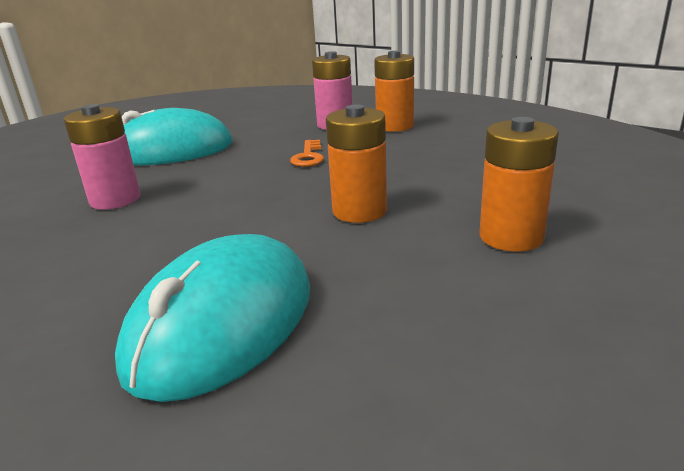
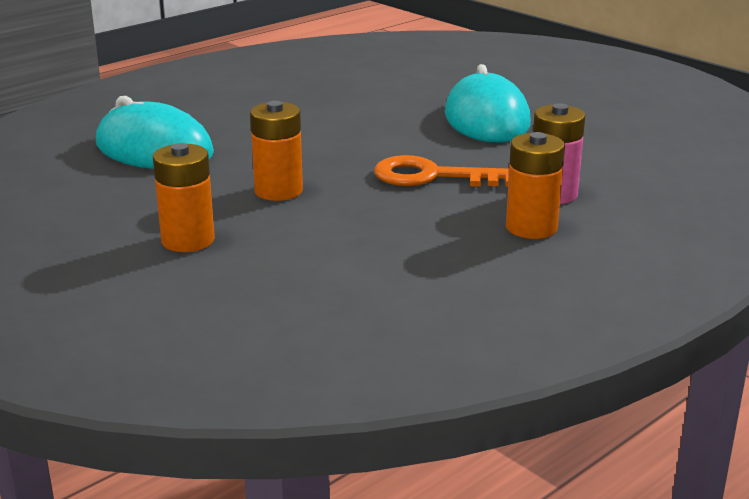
camera: 95 degrees right, 0 degrees up
(115, 199) = (364, 109): pink battery -> none
(308, 157) = (433, 176): orange key -> orange key, size x1.78

